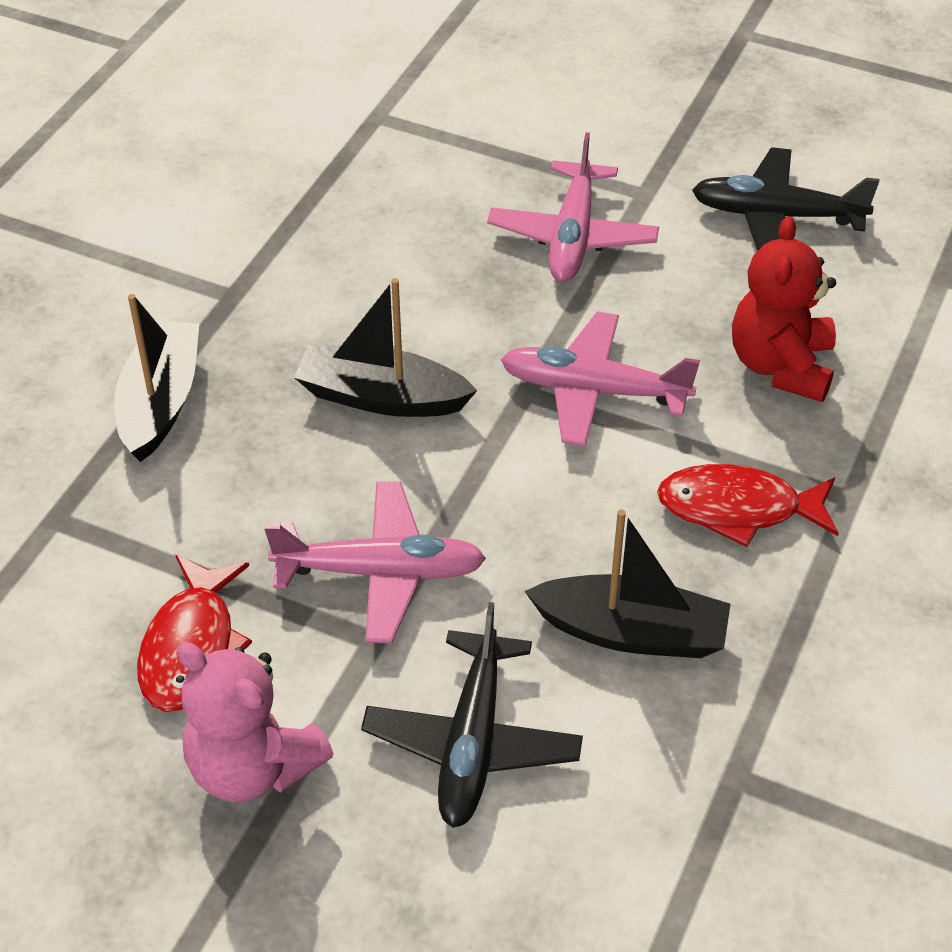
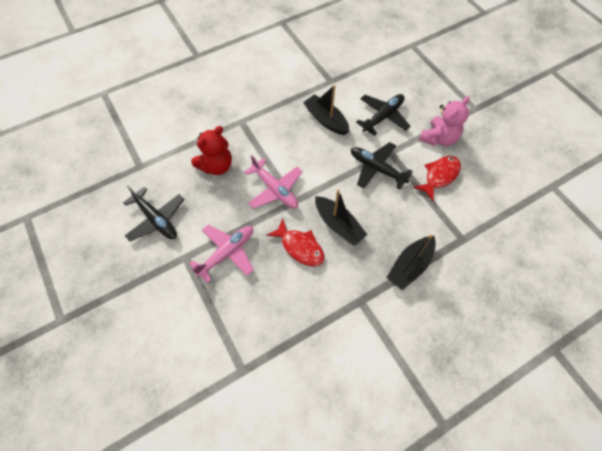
camera: 145 degrees left, 15 degrees up
(253, 767) = (438, 138): pink teddy bear -> pink teddy bear turned 60 degrees clockwise
(381, 572) = (376, 169): pink plane -> black plane
(738, 509) = (271, 134): red fish -> red fish (300, 247)

